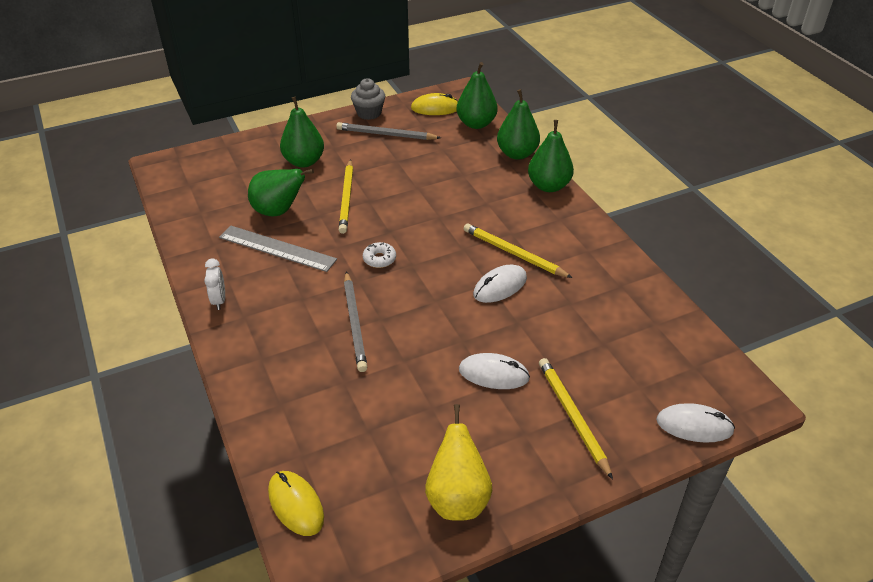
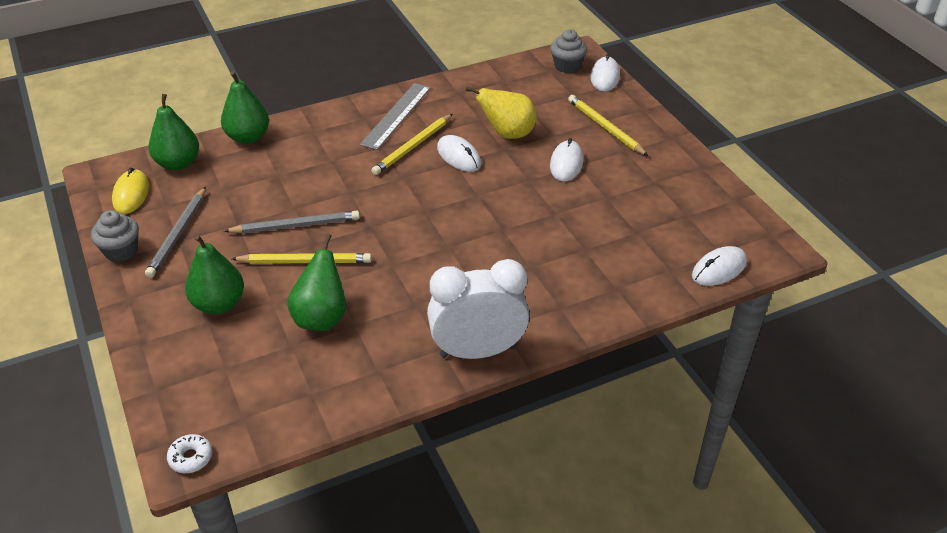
camera: 90 degrees left, 0 degrees up
(219, 300) = (477, 351): white clock -> white clock, size x2.29
(277, 248) = (391, 312): grey ruler -> grey ruler (396, 115)
(296, 504) = (719, 269): yellow mouse -> white mouse
(355, 323) = (509, 245): grey pencil -> grey pencil (296, 225)
(379, 259) = (415, 232): white donut -> white donut (191, 458)
(457, 498) = (691, 184): yellow pear -> yellow pear (507, 134)
(548, 186) = (310, 120): green pear -> none
(572, 416) = (605, 127): yellow pencil -> yellow pencil turned 75 degrees clockwise
(710, 386) = (567, 66): none -> grey cupcake

